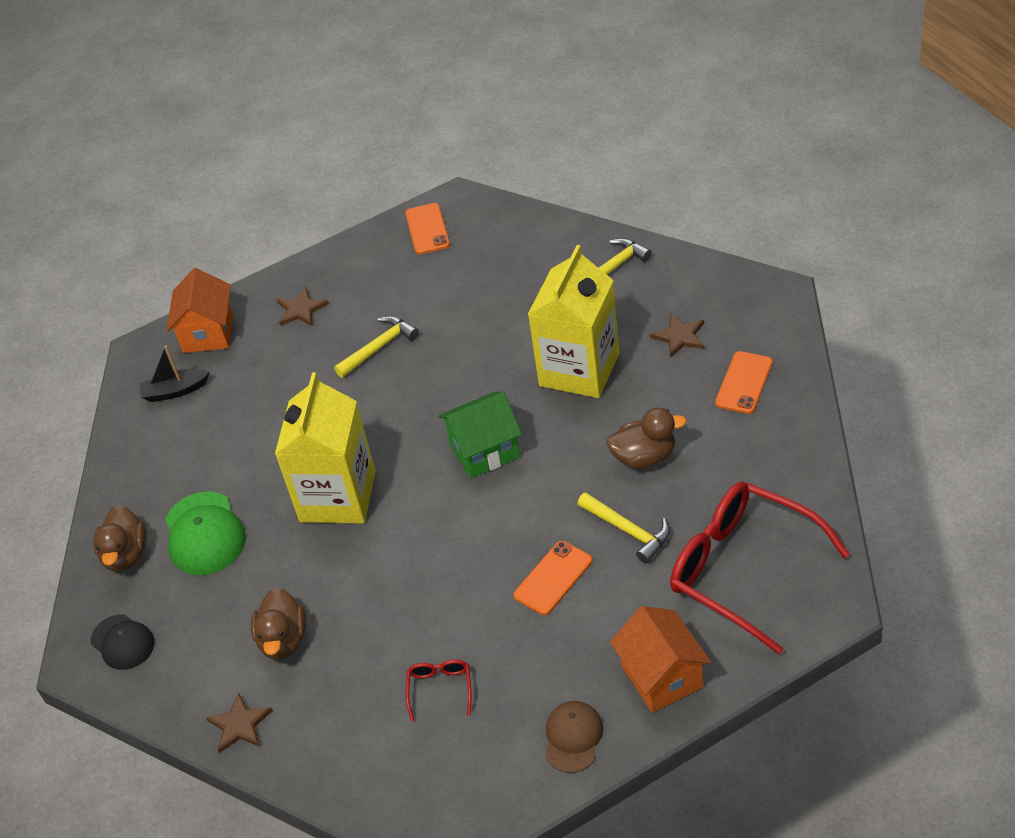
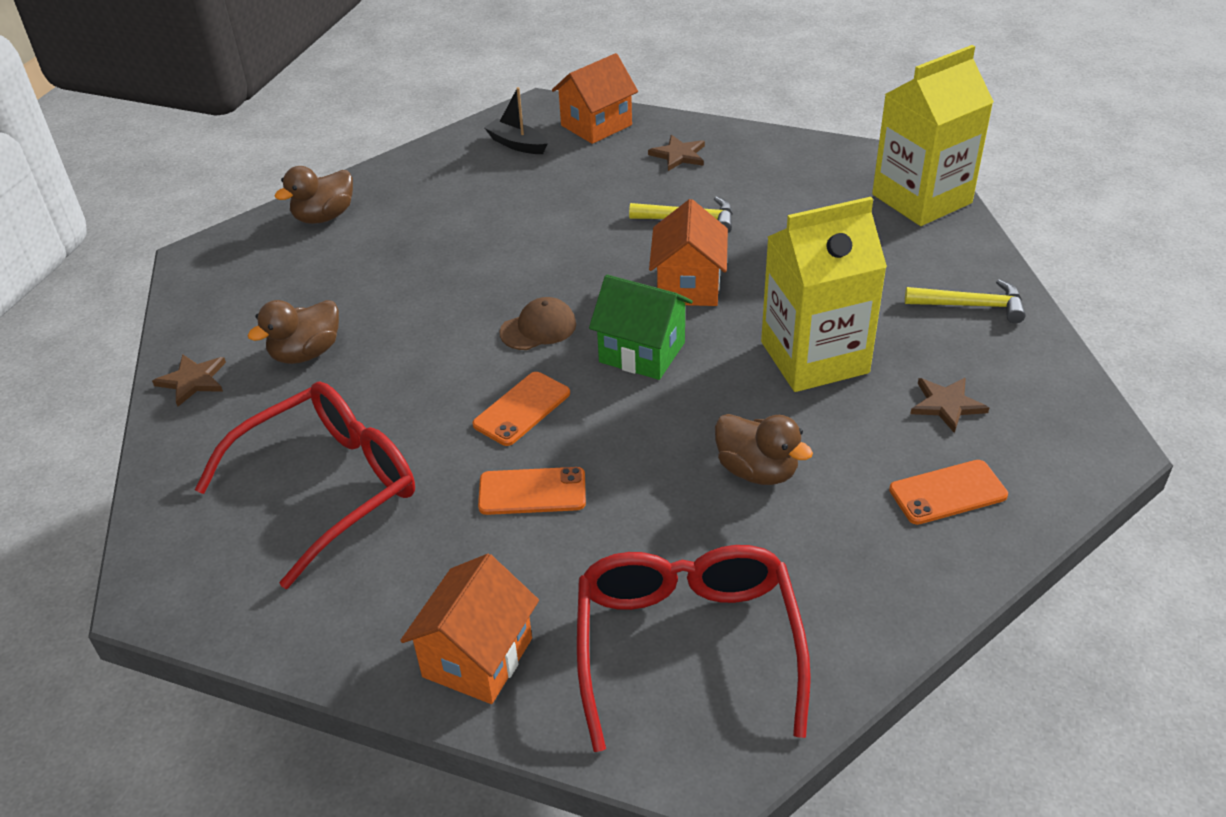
camera: 45 degrees right, 5 degrees down
(122, 642) = (232, 266): black cap -> none
(204, 534) = (383, 244): green cap -> none
(338, 496) = (495, 293): yellow carton -> yellow carton (921, 199)
(427, 229) = (859, 168): orange phone -> orange phone (522, 409)
(440, 689) = (327, 488): red glasses -> red glasses, size x2.43
(446, 389) = (688, 286): none -> orange house
(573, 737) = (340, 626): brown cap -> brown cap (538, 328)
(628, 531) = (647, 514): yellow hammer -> none

